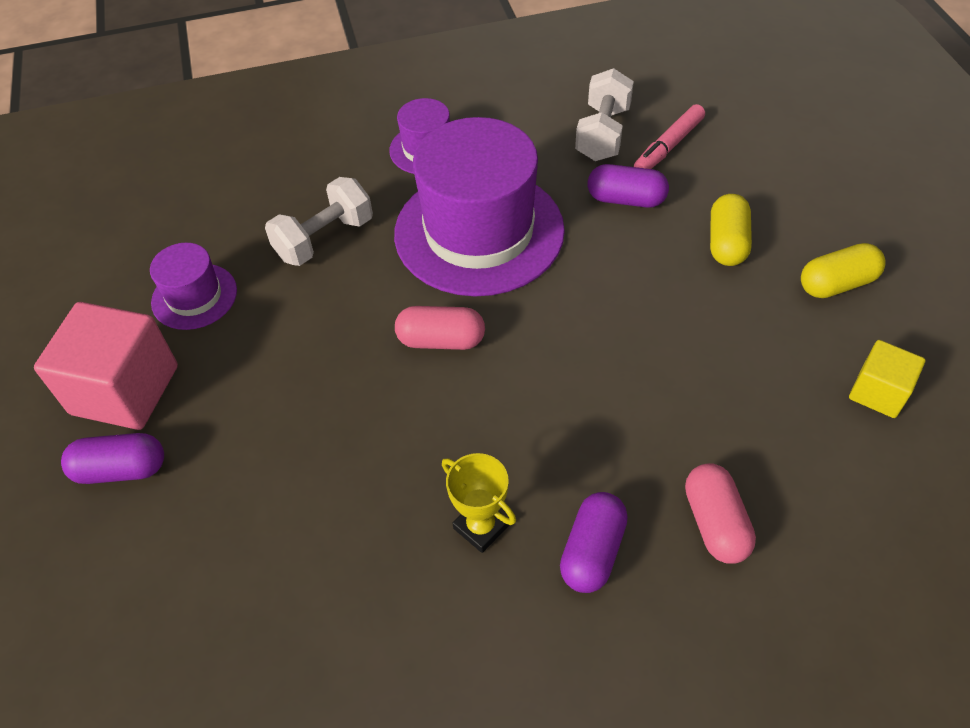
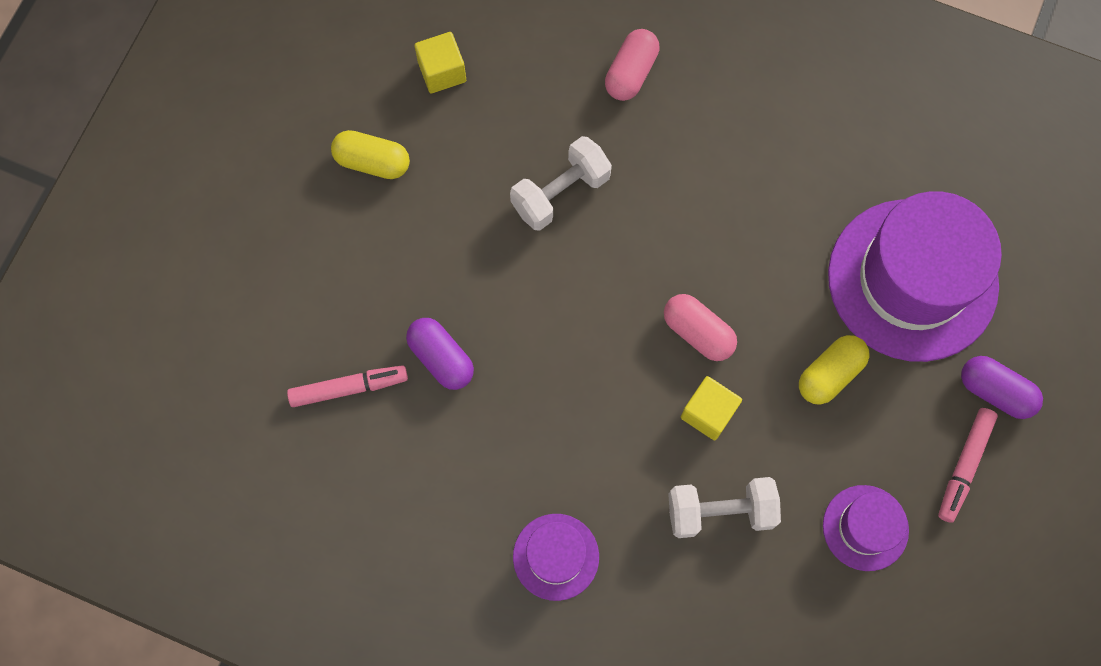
camera: 145 degrees left, 20 degrees up
(125, 390) = (964, 466): pink cube -> pink marker
(384, 291) = (708, 413): none -> yellow cube
(479, 231) = (587, 418): purple hat -> purple hat (912, 279)
(481, 527) = (775, 172): yellow trophy -> none
(592, 551) = (719, 109): purple capsule -> none
(602, 134) = (387, 449): white dumbbell -> white dumbbell (560, 193)
(726, 243) = (409, 255): yellow capsule -> yellow capsule (830, 374)

